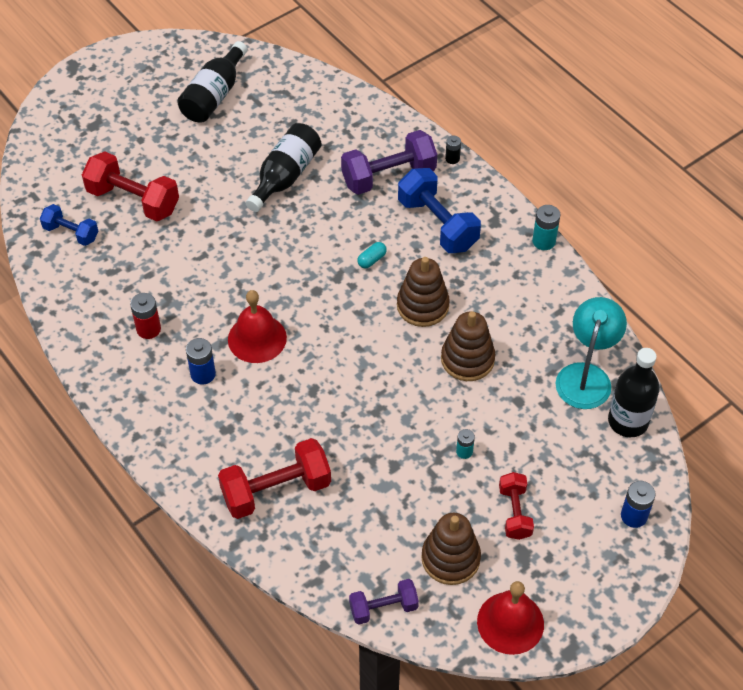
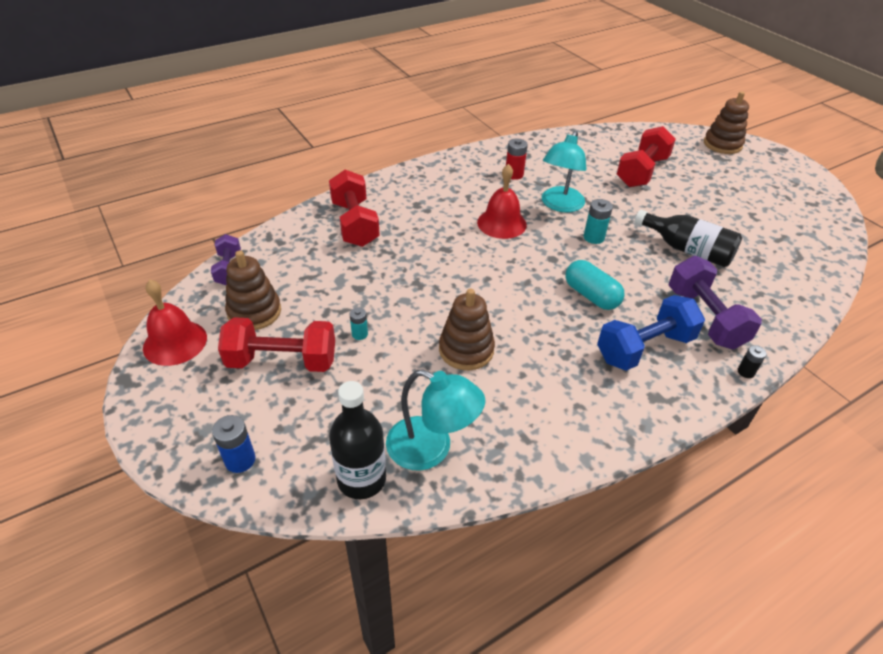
camera: 95 degrees right, 10 degrees down
(71, 233) = (604, 146): blue dumbbell -> none
(203, 374) = (469, 196): blue battery -> none
(214, 96) = (776, 215): black bottle -> none
(214, 282) = (560, 205): none -> turquoise lamp
(372, 260) = (591, 295): turquoise capsule -> turquoise capsule, size x1.93
(422, 306) = (534, 325): brown stacking toy -> brown stacking toy (722, 144)
(514, 512) = (282, 361): red dumbbell -> red dumbbell, size x1.69
(544, 241) = (632, 440): turquoise battery -> turquoise battery (593, 237)

